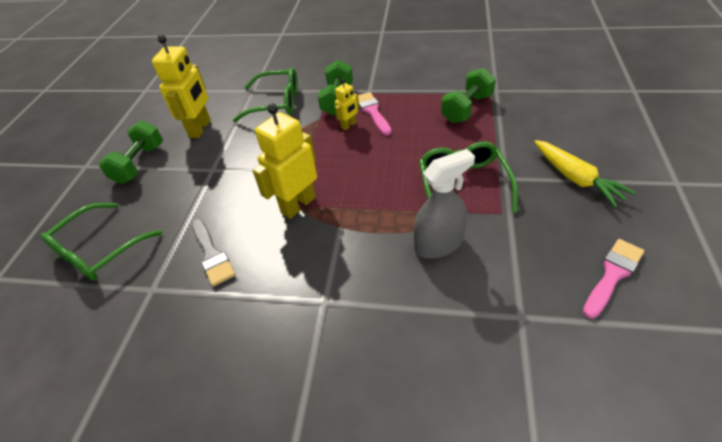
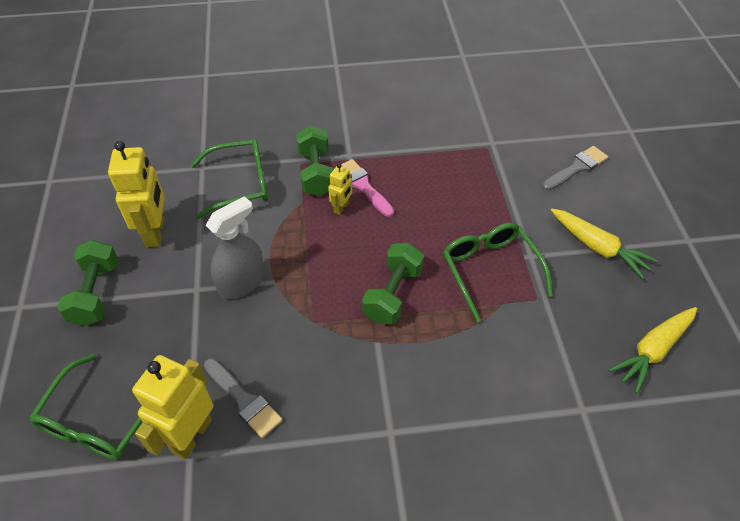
camera: 20 degrees left, 5 degrees up
(298, 205) = (320, 321): yellow robot -> yellow robot (191, 435)
(439, 244) = (485, 344): grey spray bottle -> grey spray bottle (241, 282)
(466, 108) = (467, 171): green dumbbell -> green dumbbell (393, 294)
(571, 114) = (576, 168): none -> grey brush
(612, 275) = (652, 351): pink brush -> yellow carrot

